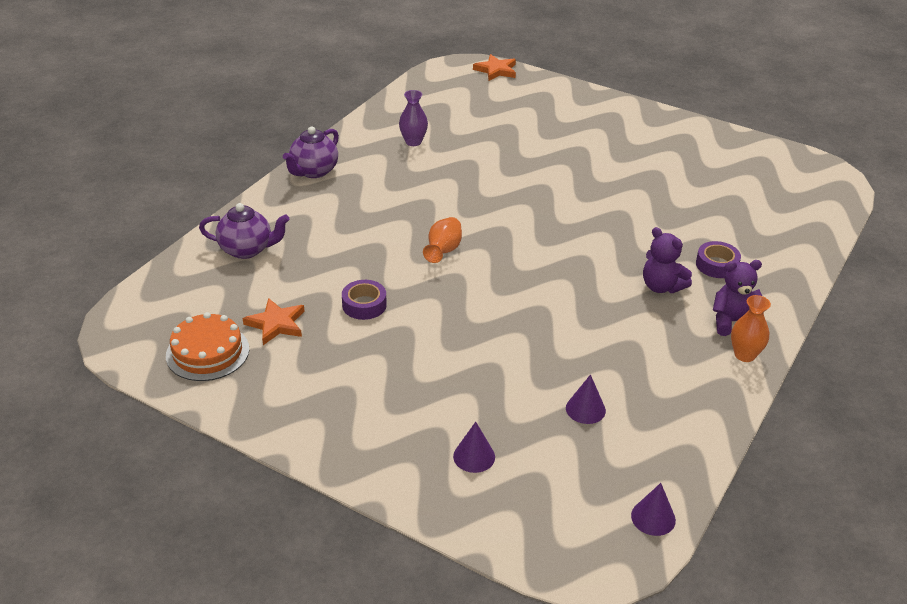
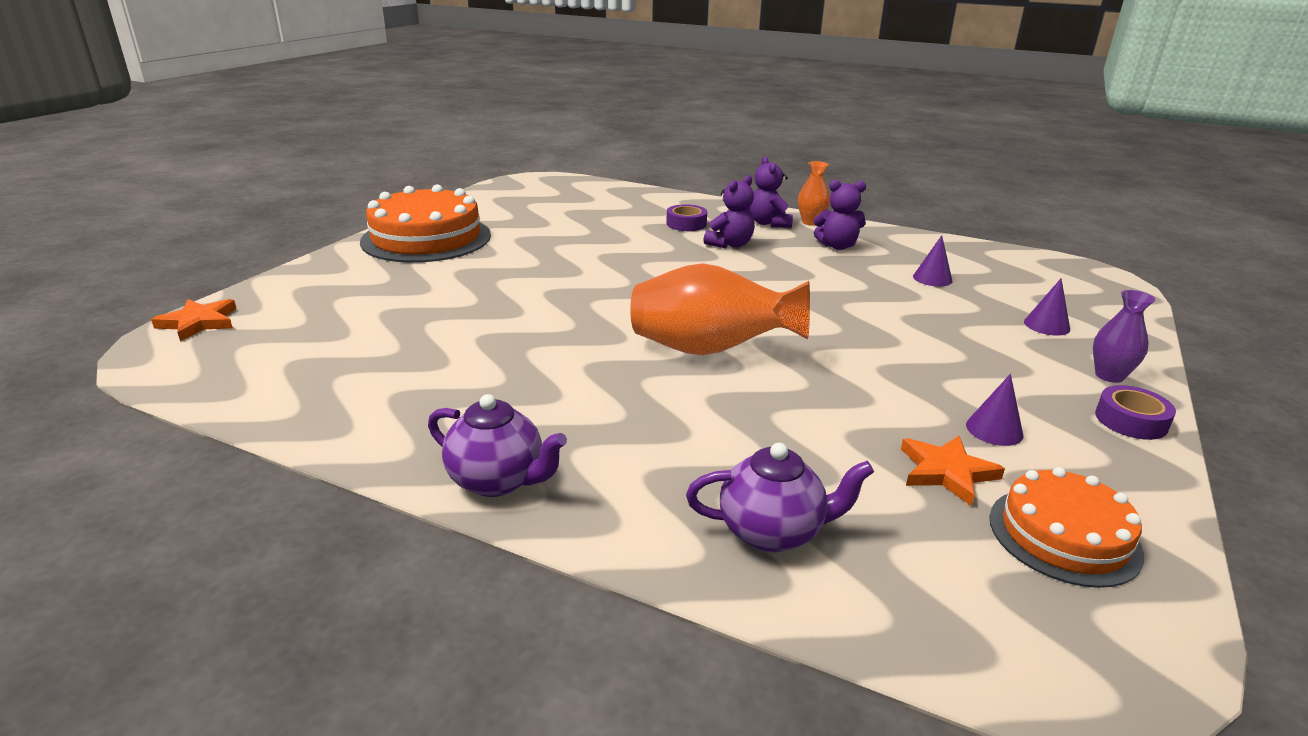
camera: 95 degrees left, 10 degrees down
(247, 249) = (772, 532): purple teapot -> purple teapot turned 90 degrees clockwise
(364, 305) = (855, 400): purple tape -> purple tape (1131, 420)
(413, 142) = (413, 384): purple vase -> purple vase (1109, 376)
(443, 251) = (710, 350): orange vase -> orange vase, size x1.98
(648, 130) = (426, 238): none -> orange cake
(653, 517) = (1032, 259): purple cone -> purple cone (994, 430)
(669, 360) = (837, 246): none -> purple teddy bear

